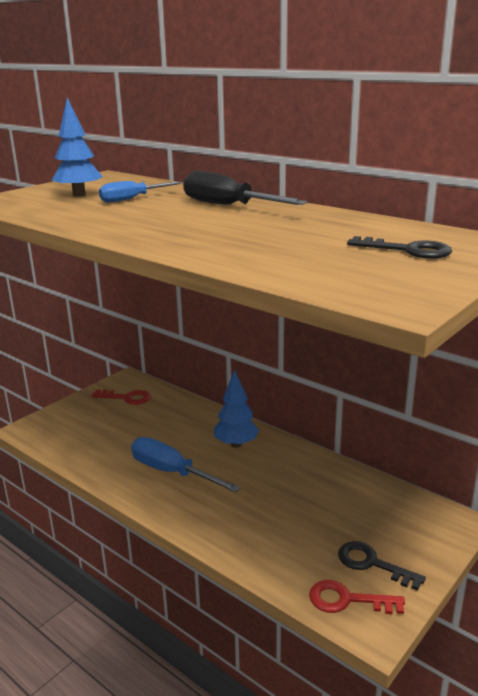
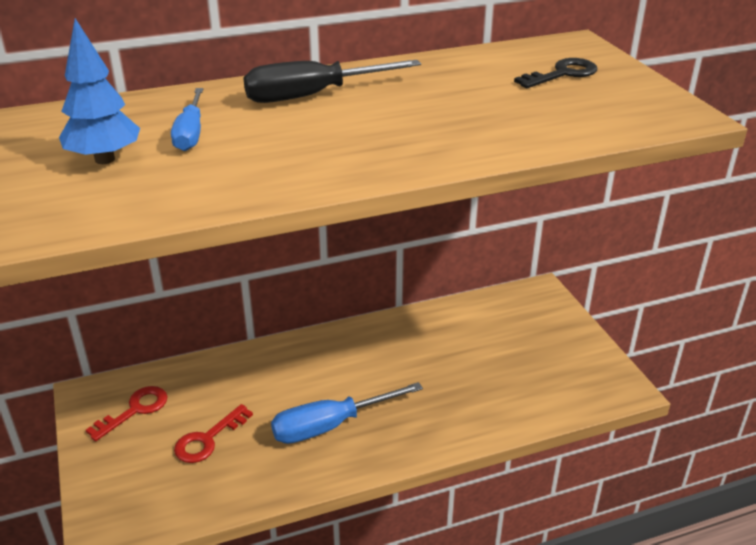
camera: 60 degrees left, 10 degrees up
(236, 444) = (325, 361): blue tree -> none
(347, 600) = (589, 388): red key -> red key (208, 439)
(372, 564) = (558, 356): black key -> none

